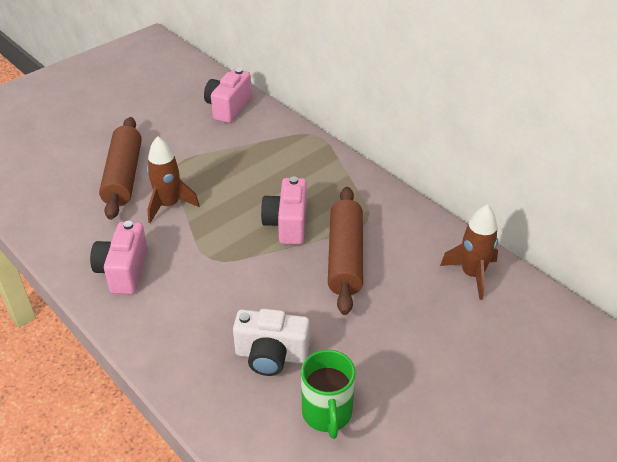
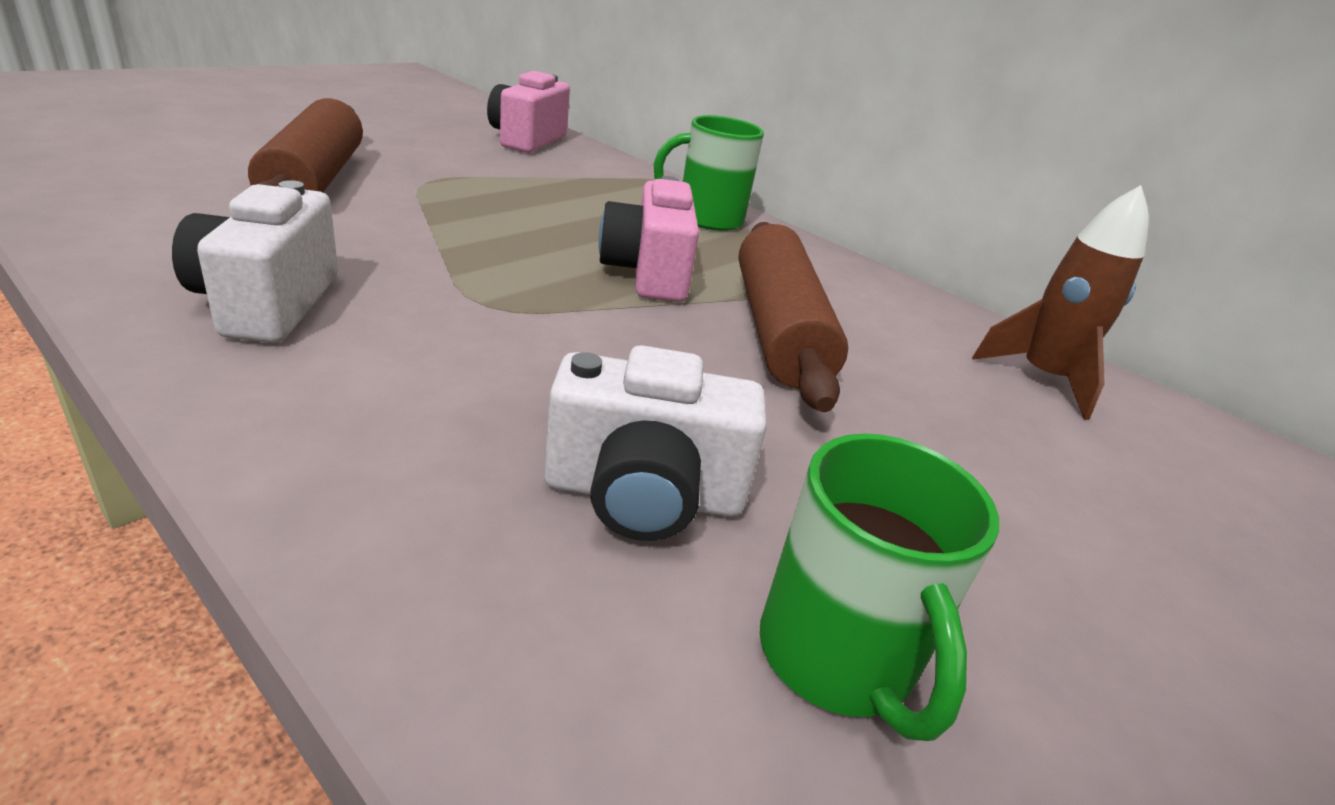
camera: 10 degrees left, 10 degrees down
(123, 271) = (267, 303): pink camera -> white camera
(169, 205) = (402, 224): brown rocket -> none
(326, 169) = (706, 218): none -> green mug

